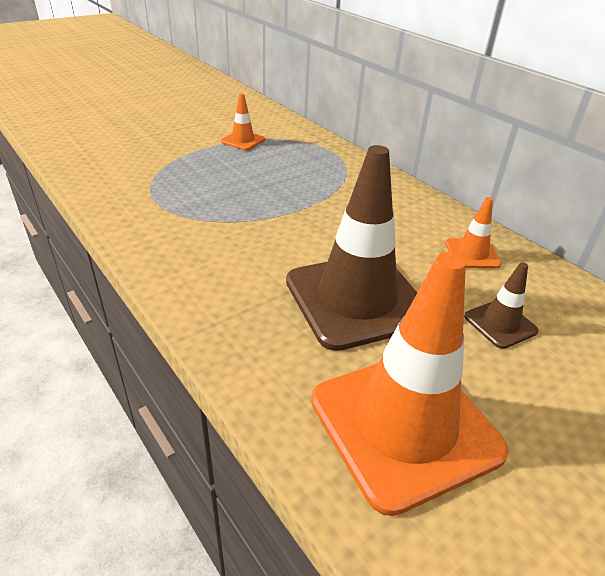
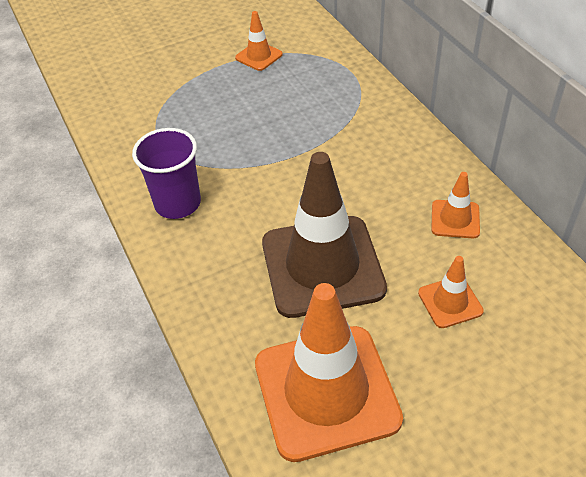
camera: 15 degrees right, 10 degrees up
(185, 252) = (177, 203): none -> purple cup
(500, 324) = (450, 302): brown traffic cone -> orange traffic cone

